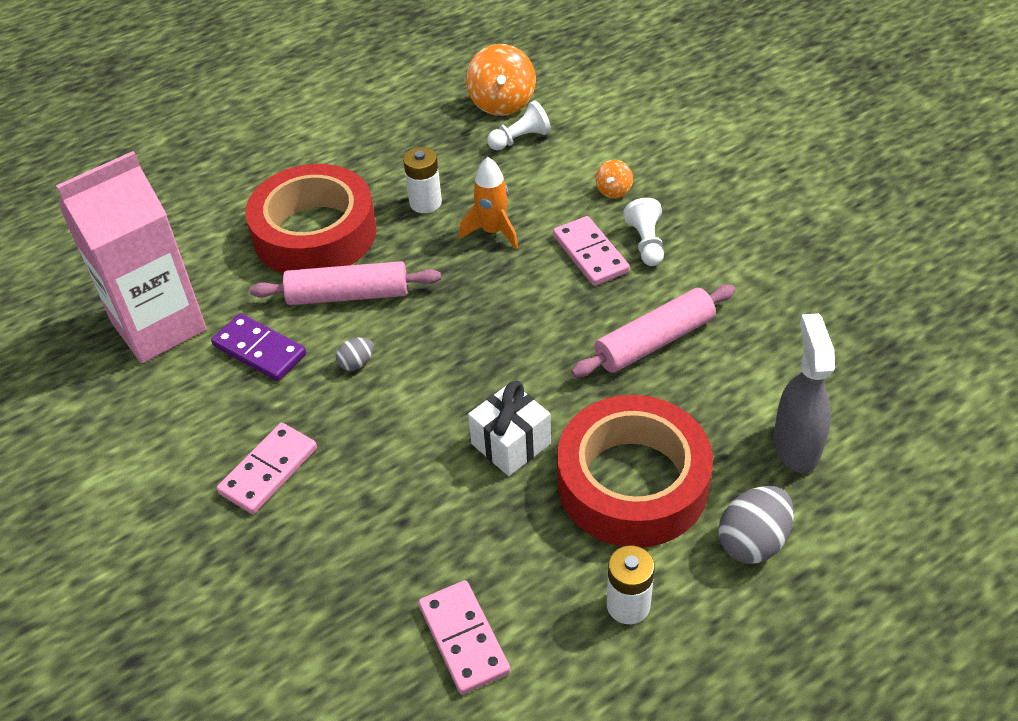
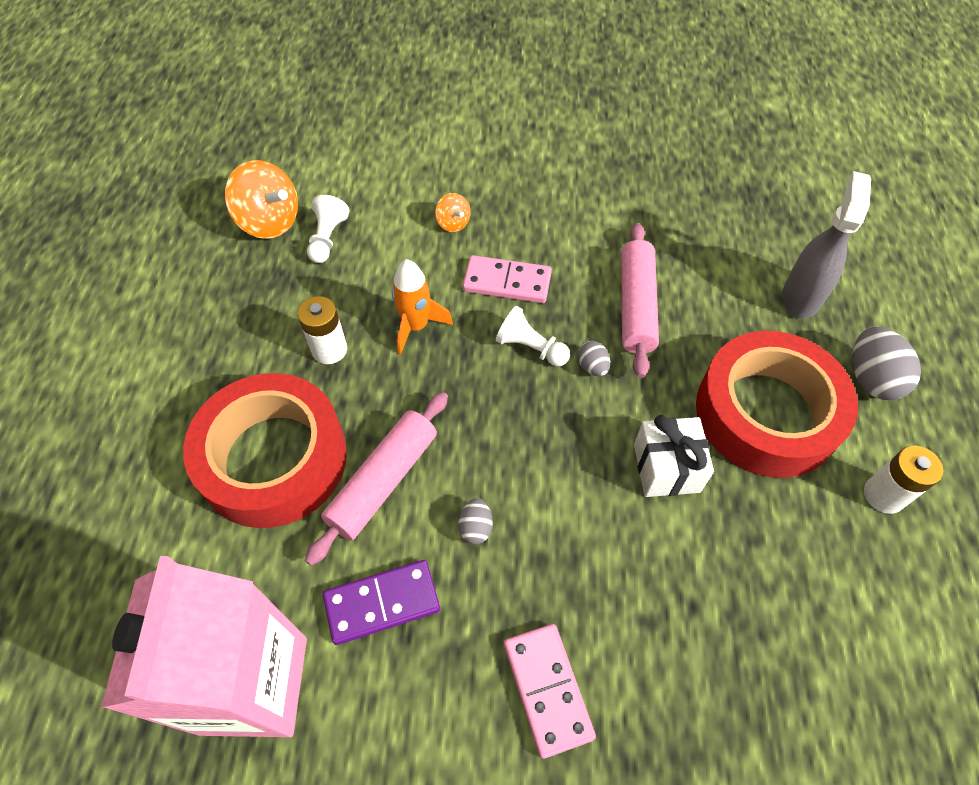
camera: 55 degrees left, 10 degrees up
(463, 639) = (851, 637): pink domino -> none
(562, 348) = (592, 367): none -> grey egg
(646, 243) = (529, 242): white pawn -> white pawn (530, 347)
(796, 446) = (801, 297): grey spray bottle -> grey spray bottle turned 75 degrees clockwise

